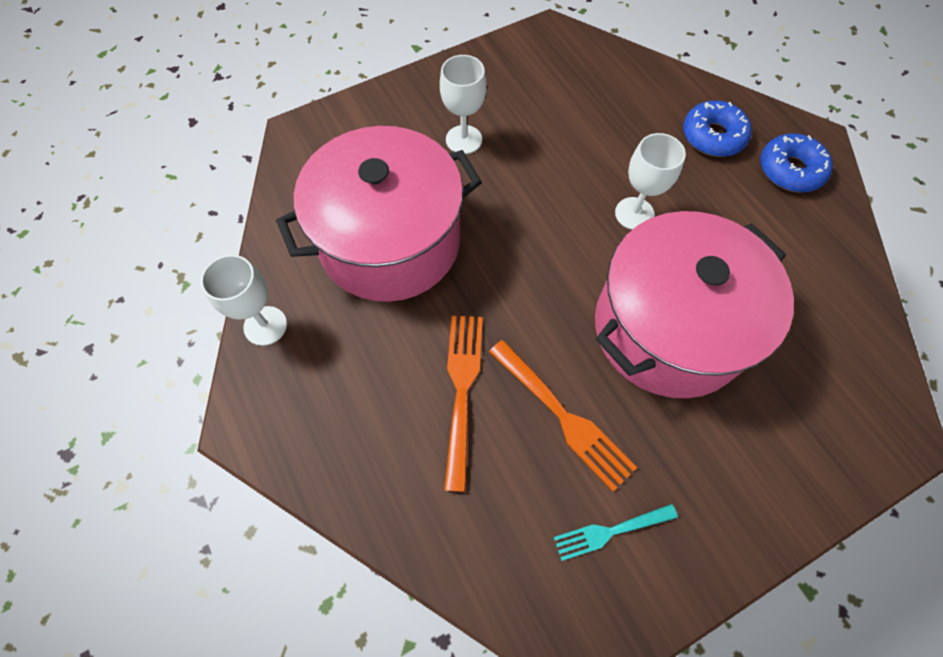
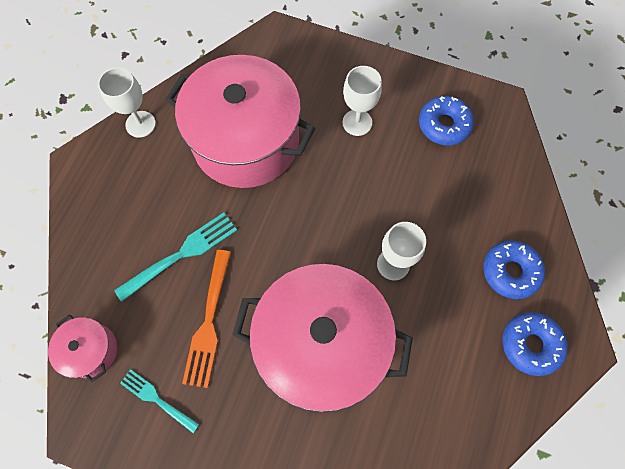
camera: 50 degrees right, 5 degrees up
(462, 391) = (181, 255): orange fork -> turquoise fork
(496, 568) = (91, 350): none -> pink pot
(531, 81) = (444, 125): none -> blue donut

